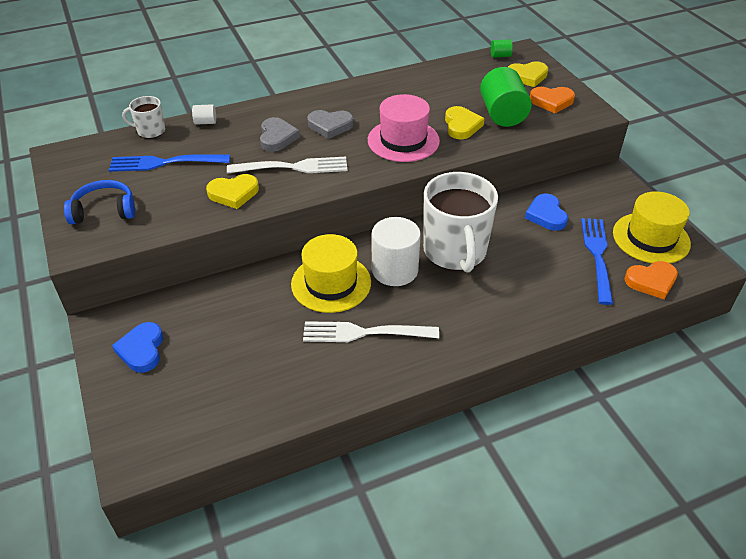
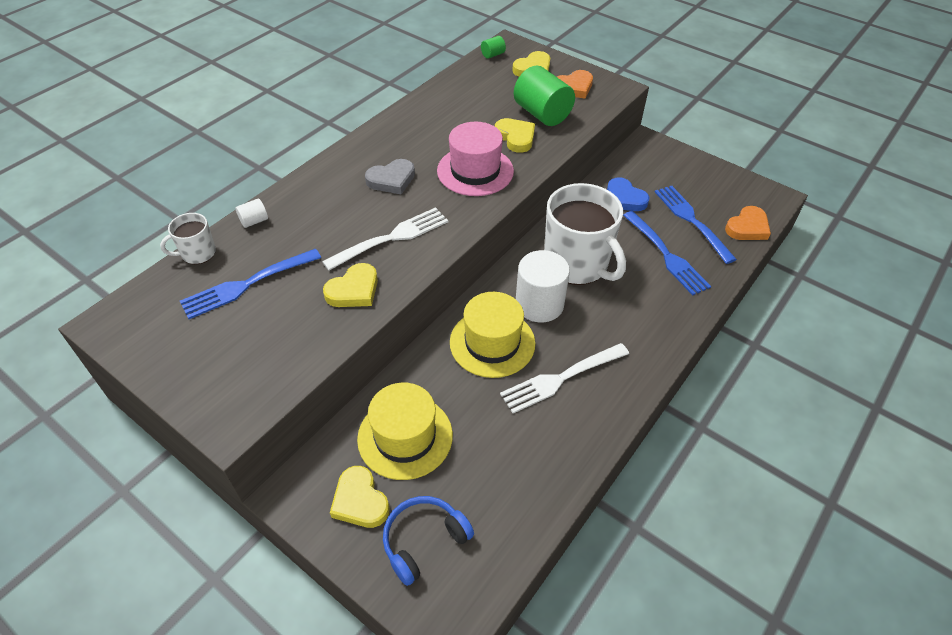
camera: 30 degrees left, 5 degrees up
(104, 211) = (224, 367): blue headphones -> blue headphones (424, 541)
(142, 350) = (360, 501): blue heart -> yellow heart
(277, 137) = (347, 211): grey heart -> none
(545, 274) = (665, 254): none -> blue fork
(651, 238) = (718, 188): yellow hat -> yellow hat (405, 437)

